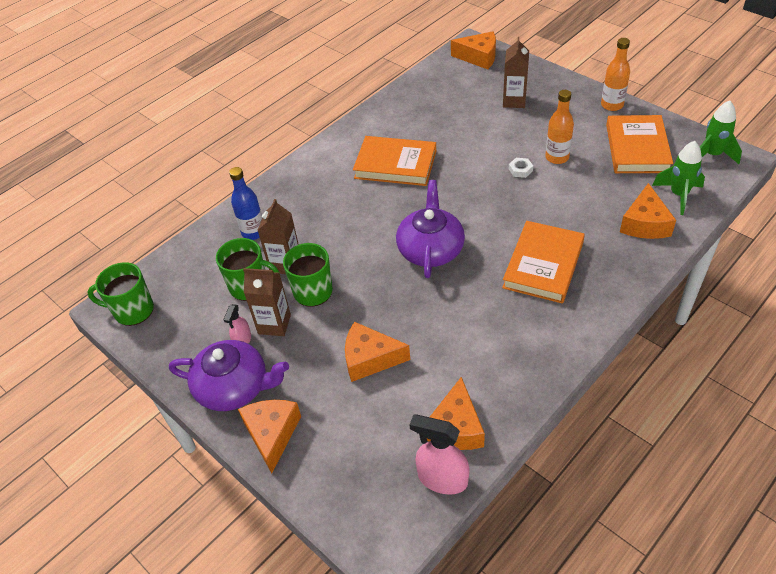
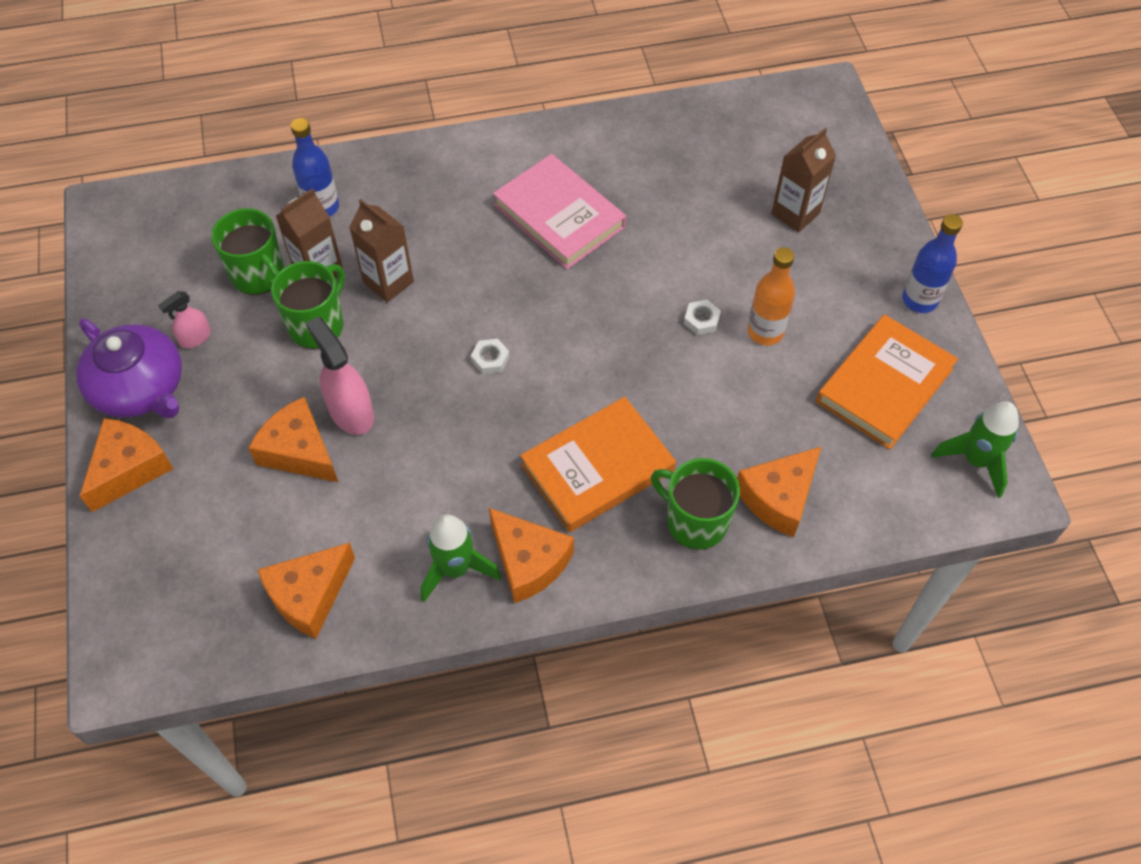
camera: 30 degrees right, 10 degrees up
(133, 310) = (123, 227): green mug -> green mug (695, 521)
(274, 324) = (242, 340): brown carton -> brown carton (388, 282)
(395, 164) = (559, 216): orange book -> pink book
(431, 249) = (490, 359): purple teapot -> white nut
(442, 478) = (242, 642): pink spray bottle -> pink spray bottle (351, 412)
(479, 57) = (816, 118): orange cheese -> orange cheese (529, 562)
(612, 105) = (919, 300): orange bottle -> blue bottle
(678, 195) = (865, 488): green rocket -> green rocket (455, 569)

